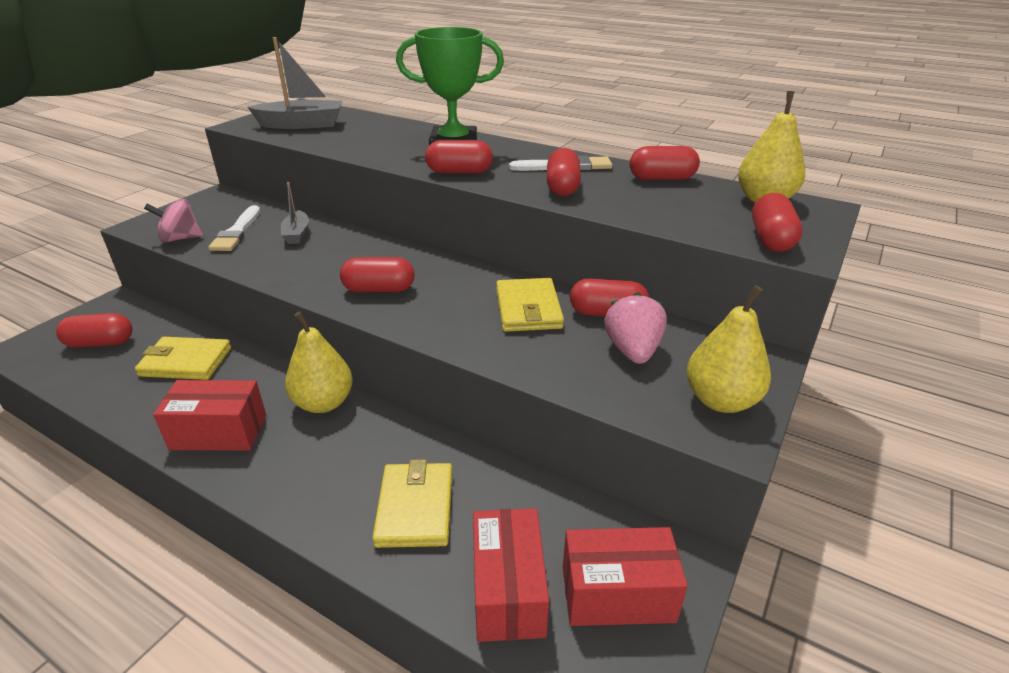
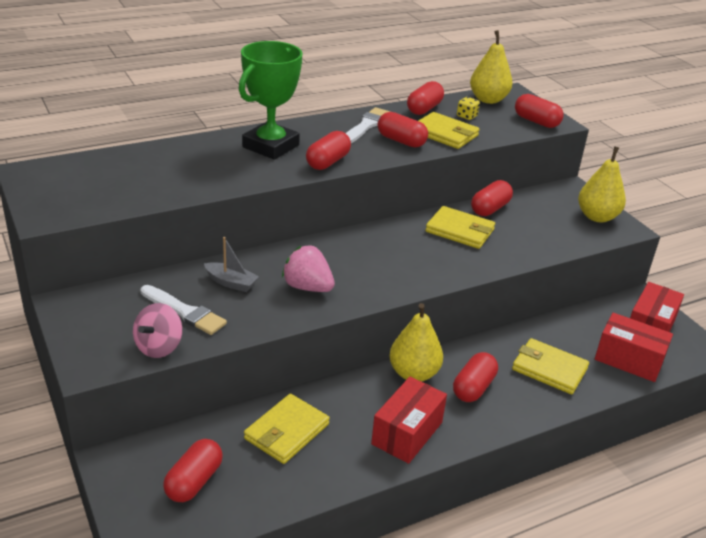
camera: 60 degrees left, 0 degrees up
(302, 125) = (101, 187): grey boat -> none
(379, 289) = (376, 274): red capsule -> red capsule (473, 388)
(622, 201) = (445, 134): none -> yellow wallet
(633, 351) = (535, 219): pink strawberry -> pink strawberry (307, 287)
(692, 200) = (467, 116): none -> yellow dice

